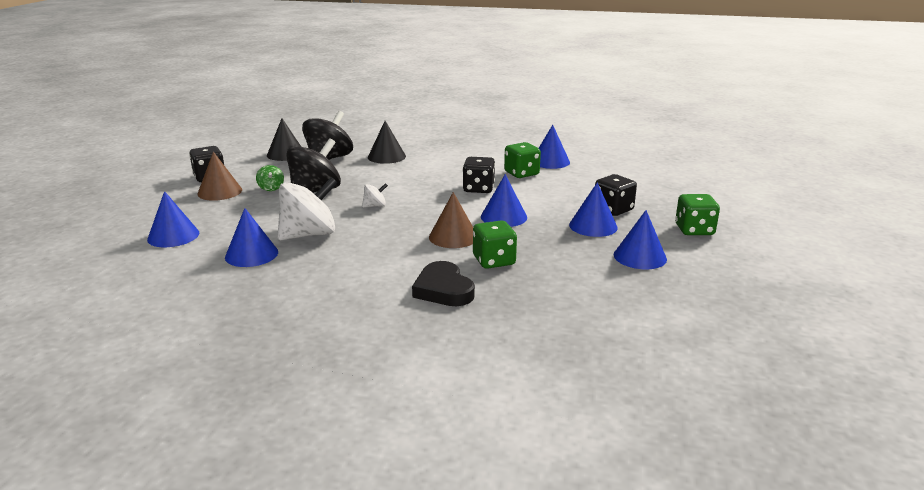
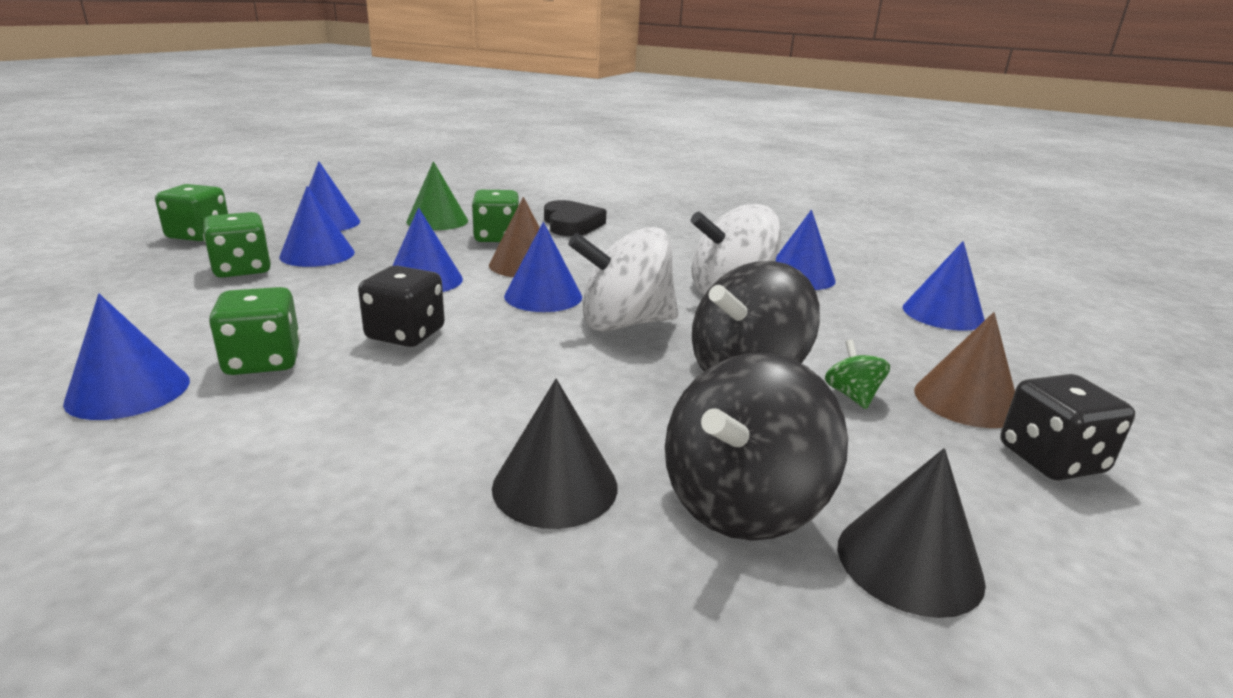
camera: 170 degrees left, 0 degrees up
(375, 206) = (624, 323): white spinning top -> white spinning top, size x2.22
(426, 216) = (543, 296): none -> blue cone
(561, 274) = (437, 221): none -> green cone
(613, 209) = (242, 269): black dice -> green dice

